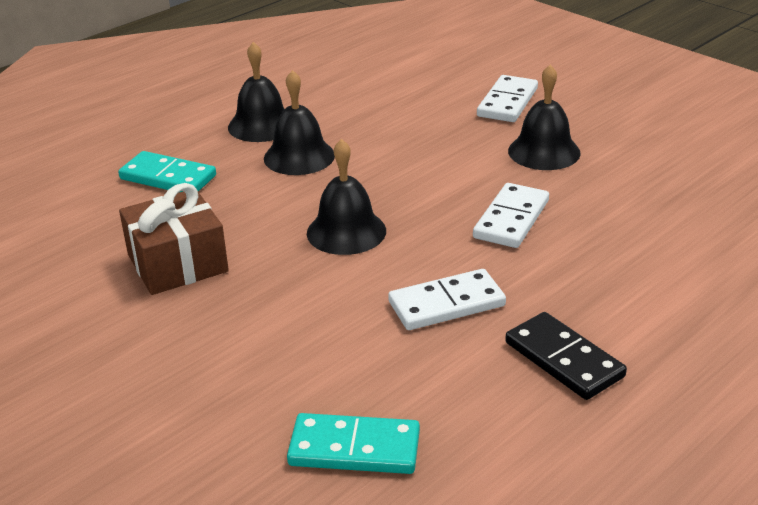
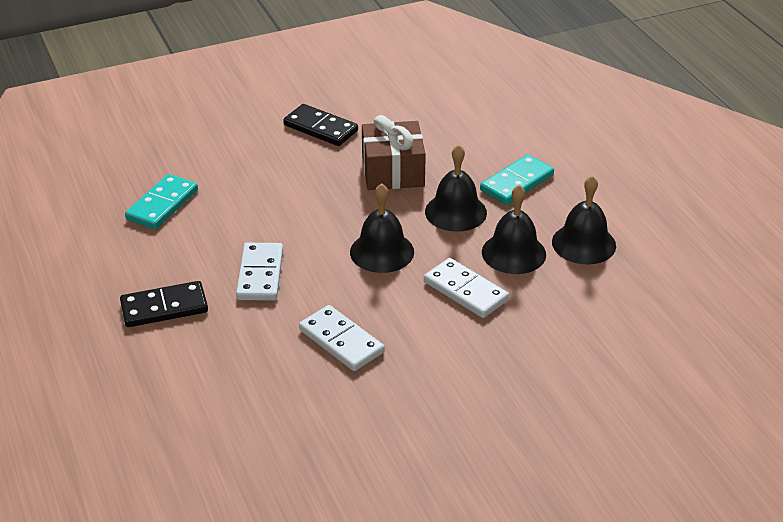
camera: 110 degrees right, 5 degrees up
(86, 352) = (321, 128): none -> black domino
(507, 102) = (552, 413): white domino -> white domino (465, 291)
(544, 151) = (438, 401): black bell -> black bell (455, 212)

